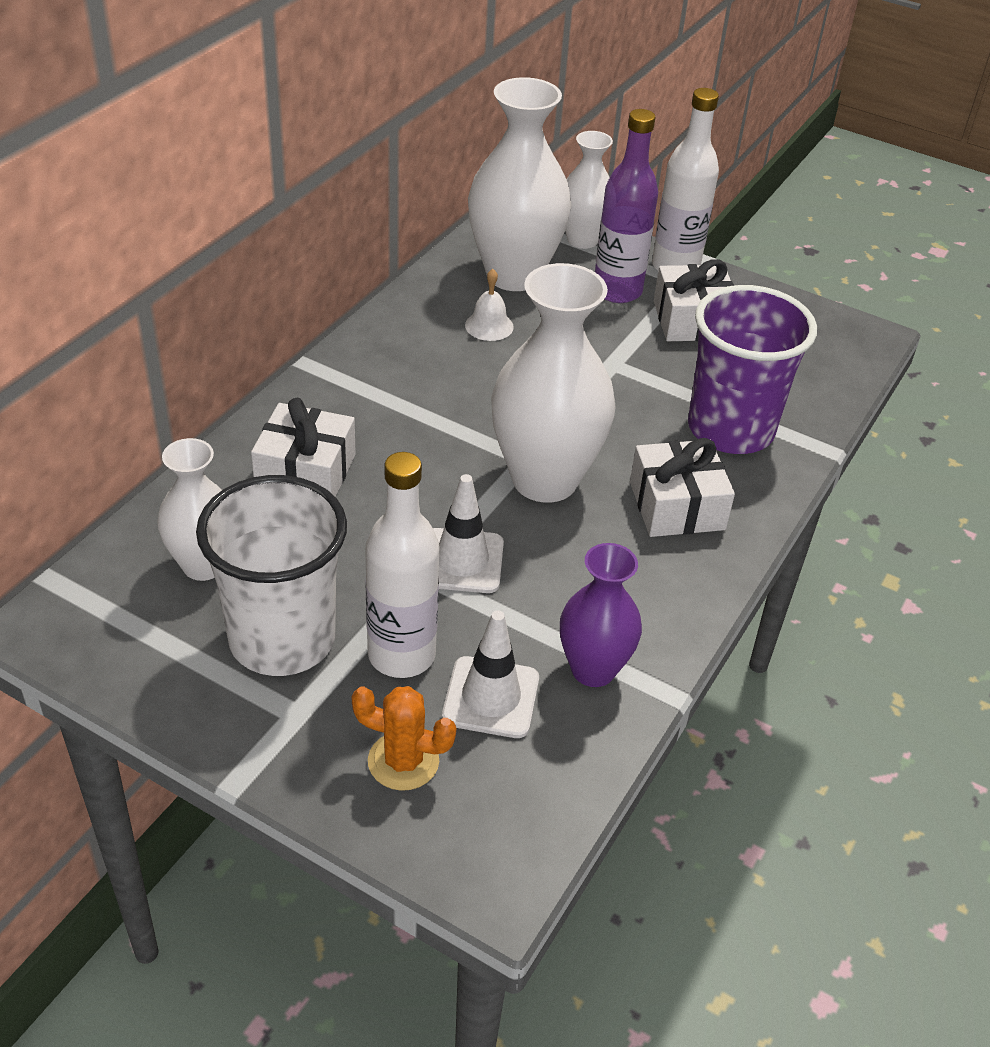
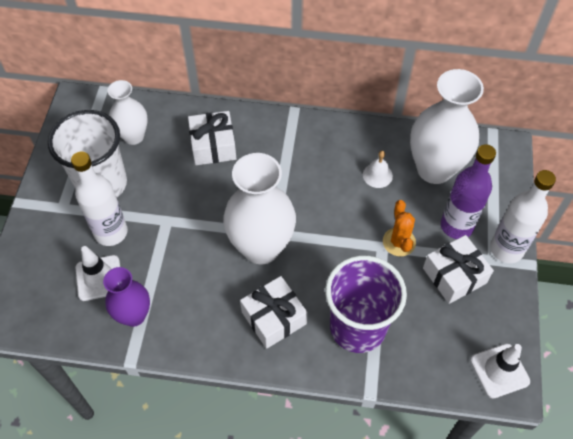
camera: 70 degrees right, 15 degrees up
(403, 761) = (49, 257): orange cactus -> orange cactus (399, 242)
(461, 561) = (182, 233): white traffic cone -> white traffic cone (499, 371)
(582, 240) = (498, 190): white vase -> none

